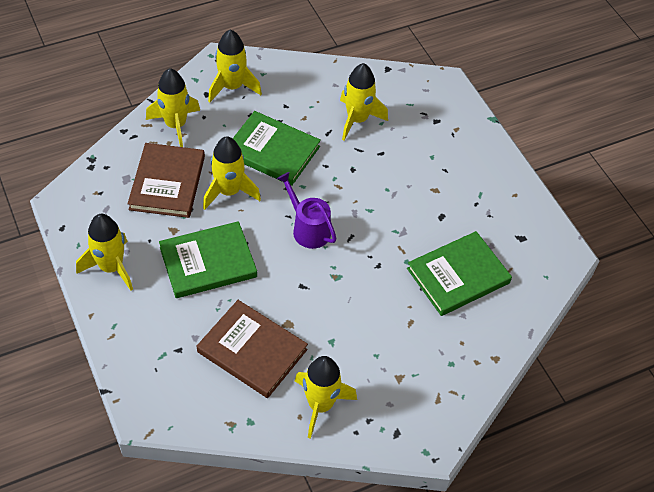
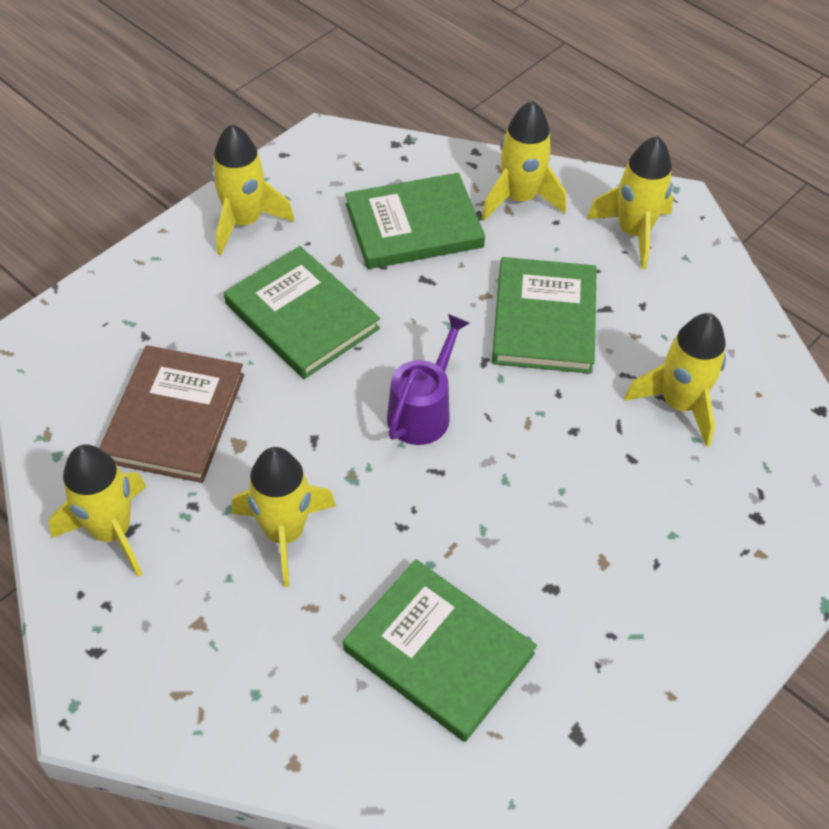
camera: 70 degrees right, 0 degrees up
(167, 183) = (414, 226): brown book -> green book
(229, 192) = (438, 296): yellow rocket -> yellow rocket (284, 533)

